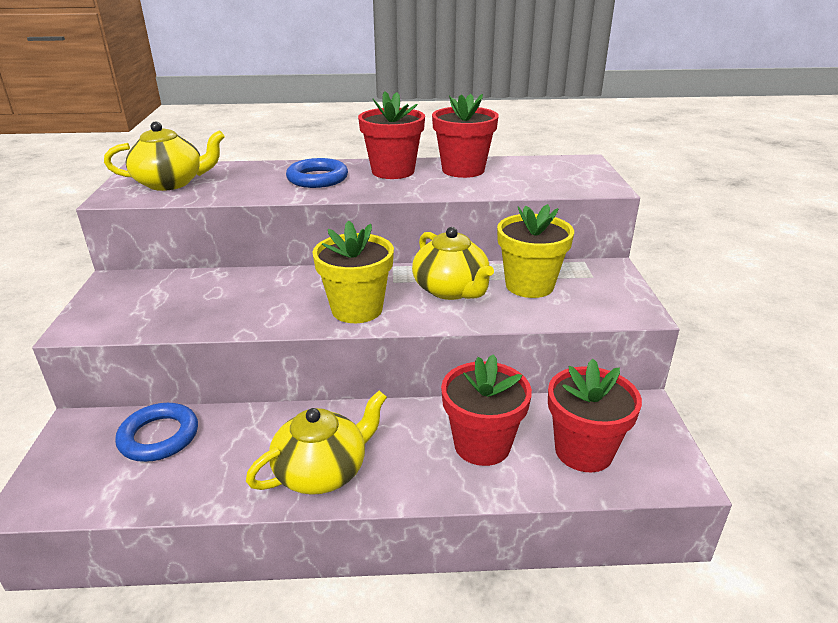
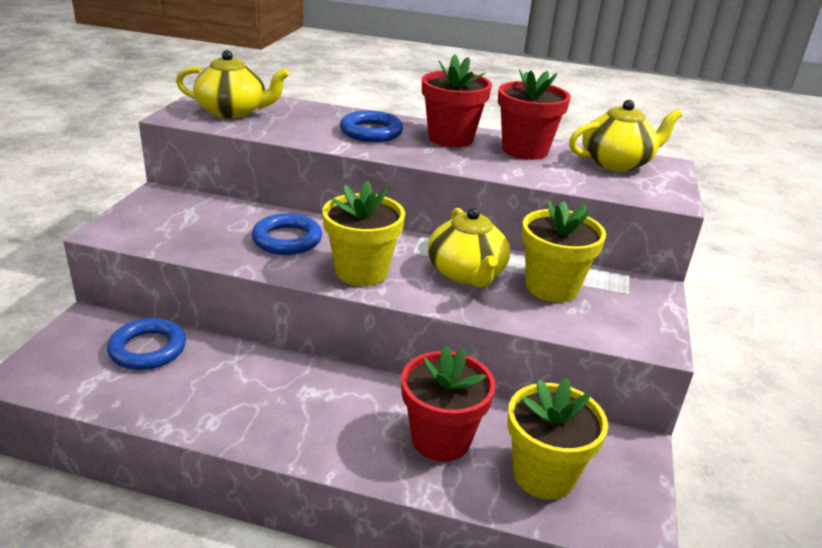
camera: 15 degrees right, 0 degrees up
(270, 296) = (287, 239): none -> blue ring
(322, 471) = (275, 420): yellow teapot -> yellow teapot (617, 163)
(583, 451) = (543, 475): red flower pot -> yellow flower pot

